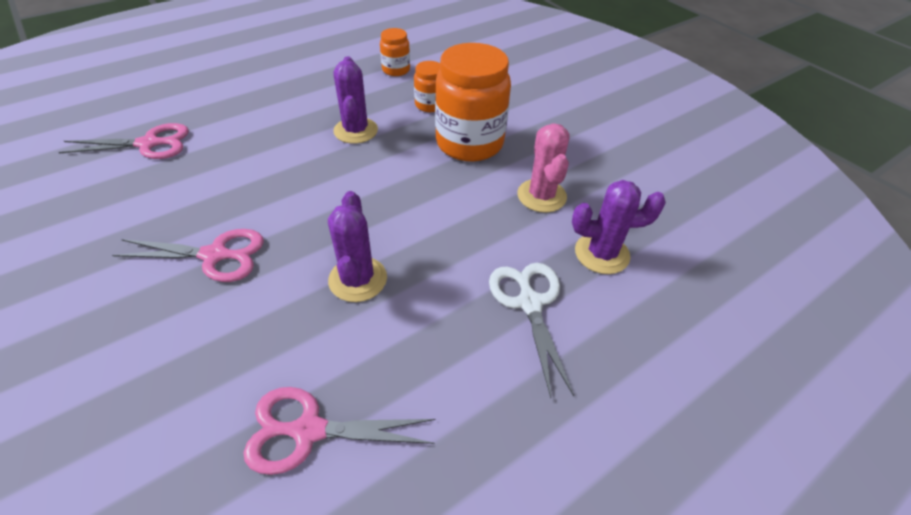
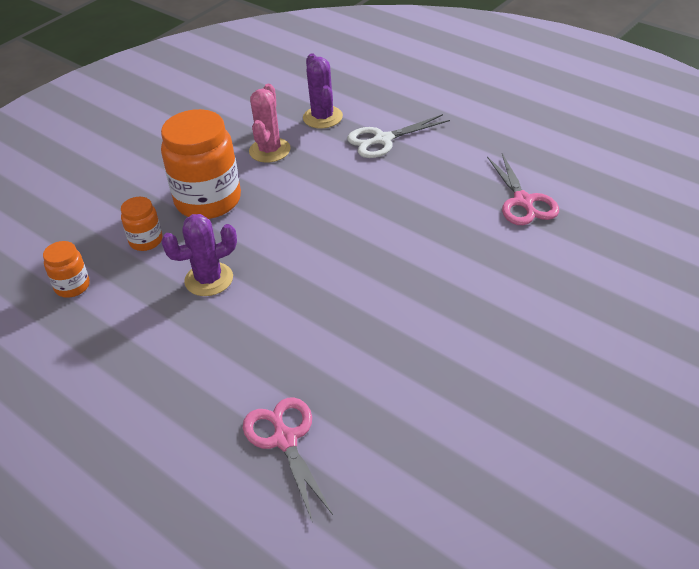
camera: 100 degrees left, 5 degrees down
(215, 255) = (417, 304): pink scissors -> none
(358, 279) = (402, 218): purple cactus -> none
(541, 196) = (269, 150): pink cactus -> pink cactus turned 60 degrees counterclockwise

